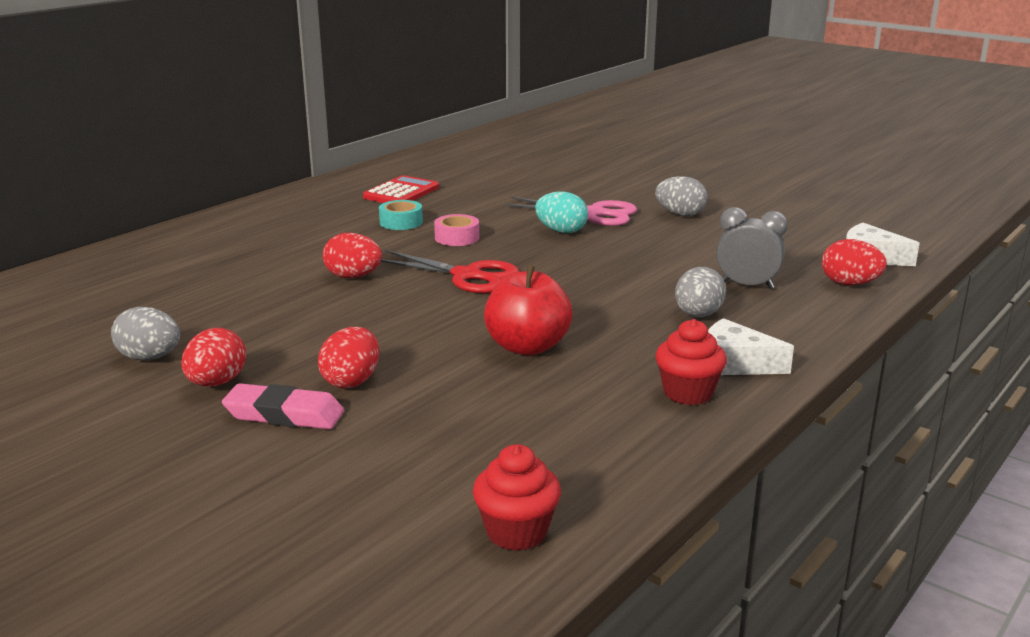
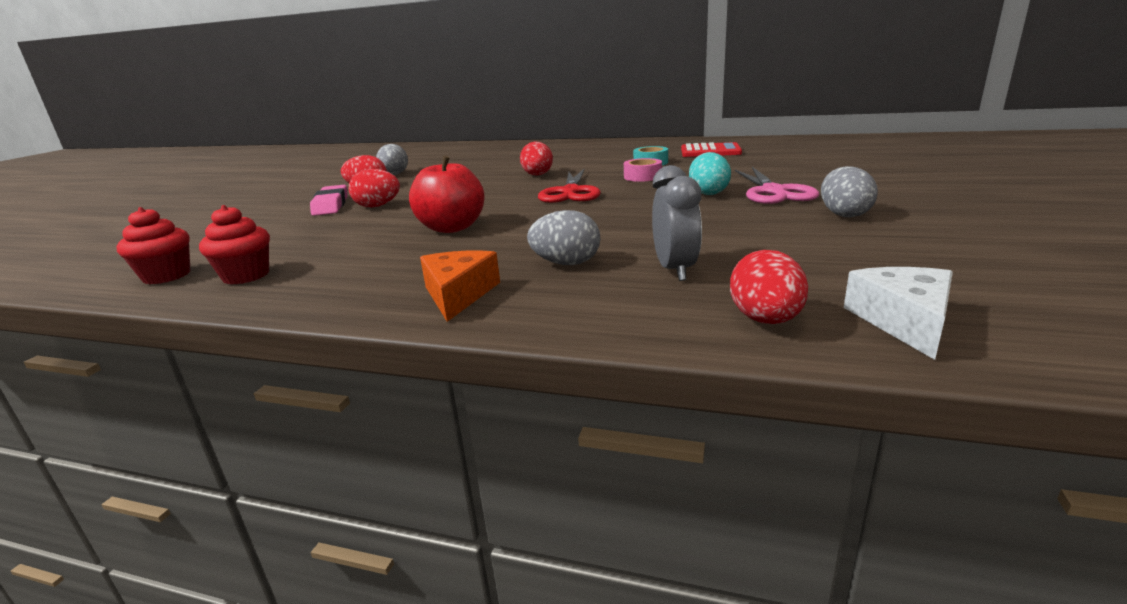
camera: 70 degrees right, 0 degrees up
(688, 393) = (385, 287): red cupcake -> red cupcake (246, 276)
(734, 363) = (458, 294): white cheese -> orange cheese

